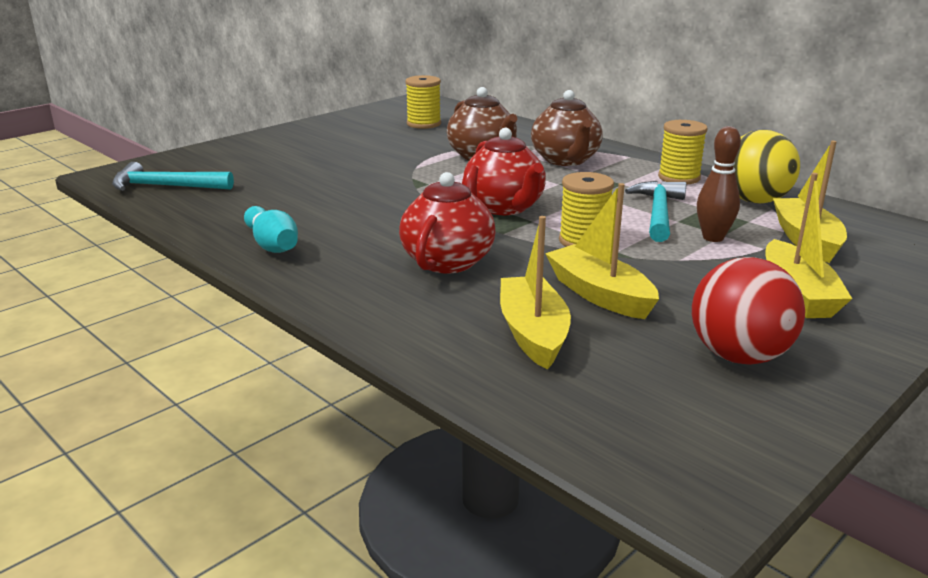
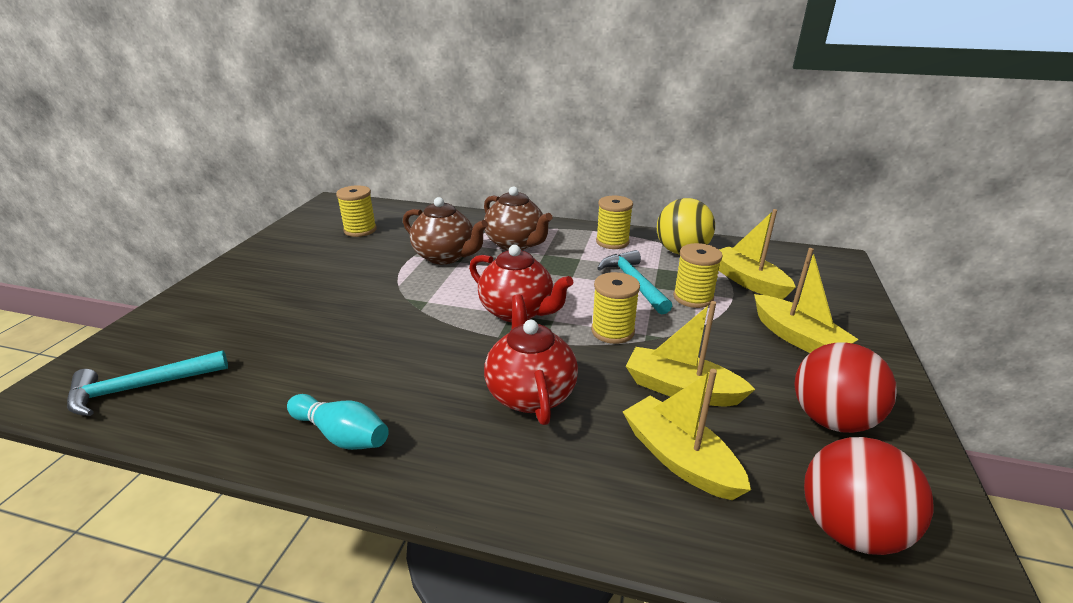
camera: 30 degrees left, 5 degrees up
(639, 420) = (849, 528): none -> red ball
(713, 238) = (693, 297): brown bowling pin -> yellow spool

